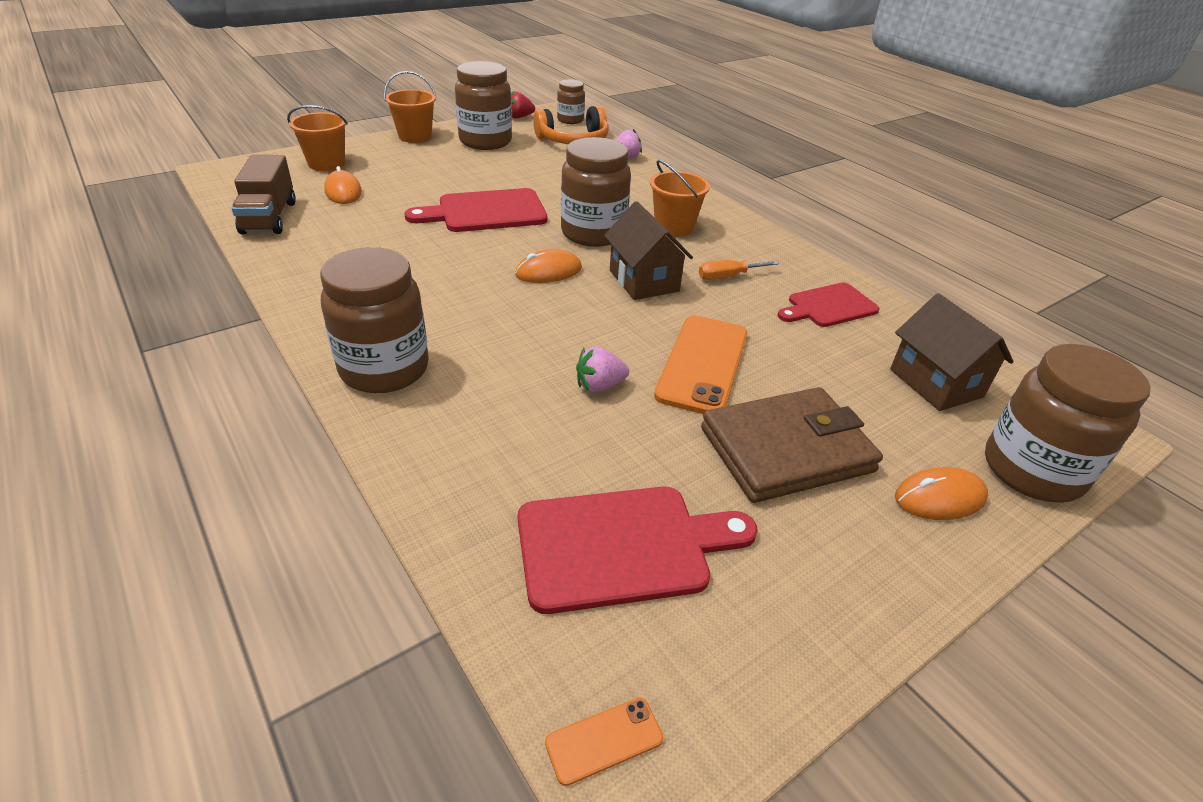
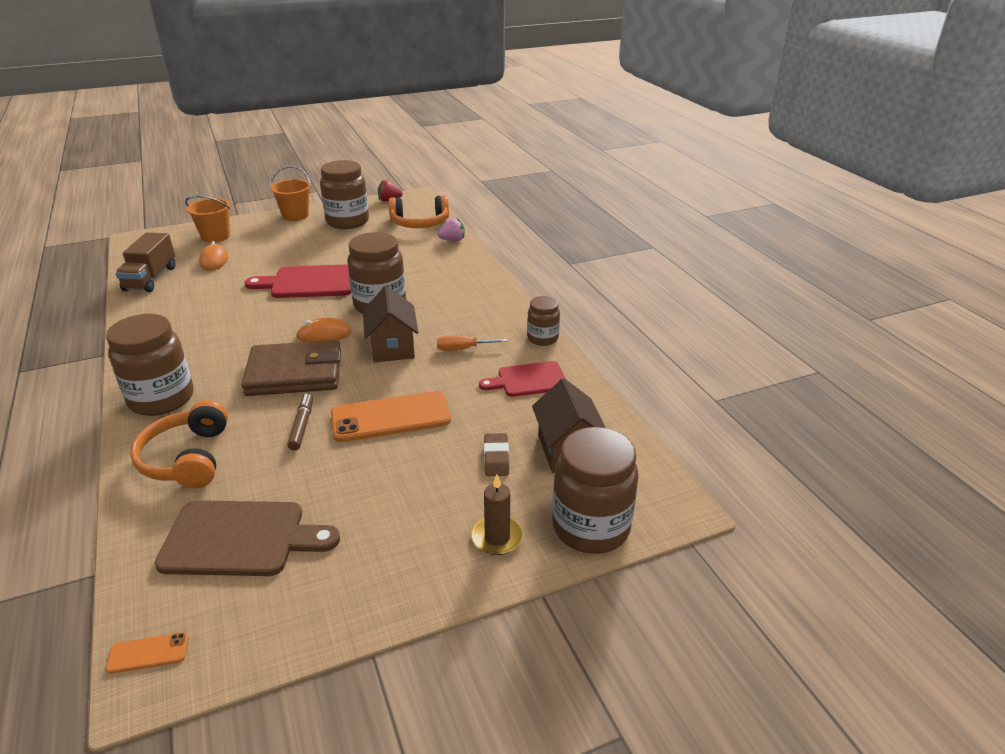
camera: 15 degrees right, 5 degrees down
(473, 445) = (187, 458): none -> orange headphones
(570, 120) = (430, 204): brown jar -> brown jar (542, 338)
(599, 386) = (302, 426): pink strawberry -> brown marker
(622, 546) = (241, 538): red cutting board -> brown cutting board
(674, 227) = (449, 304): orange bucket -> none
(703, 364) = (390, 417): orange phone -> orange phone turned 45 degrees clockwise
(786, 450) = (406, 488): brown wallet -> brown wallet (295, 373)
(863, 400) = (496, 458): none -> brown eraser
(939, 498) = (497, 537): orange mouse -> brown candle

